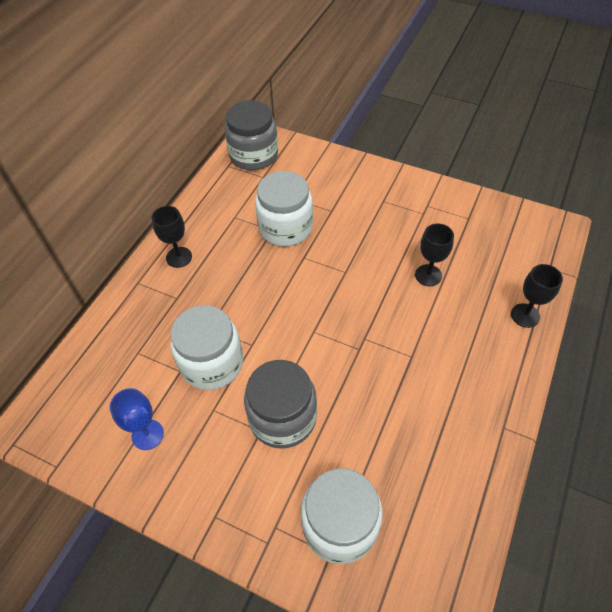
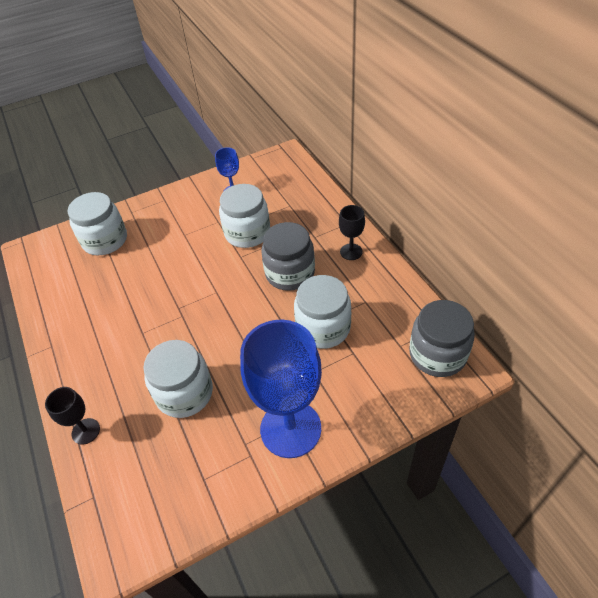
camera: 130 degrees right, 5 degrees down
(282, 418) = (180, 247): grey jar -> grey jar (290, 273)
(387, 197) = (290, 429): none -> blue goblet
(428, 275) = (184, 393): black goblet -> white jar

